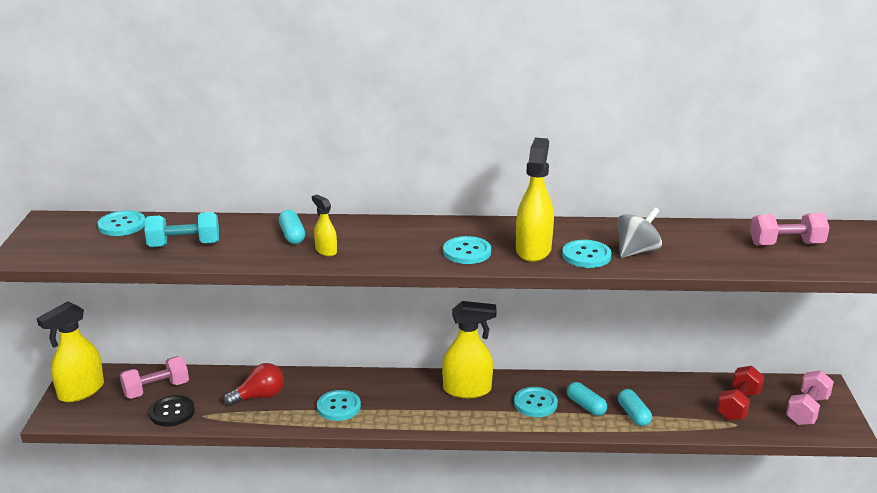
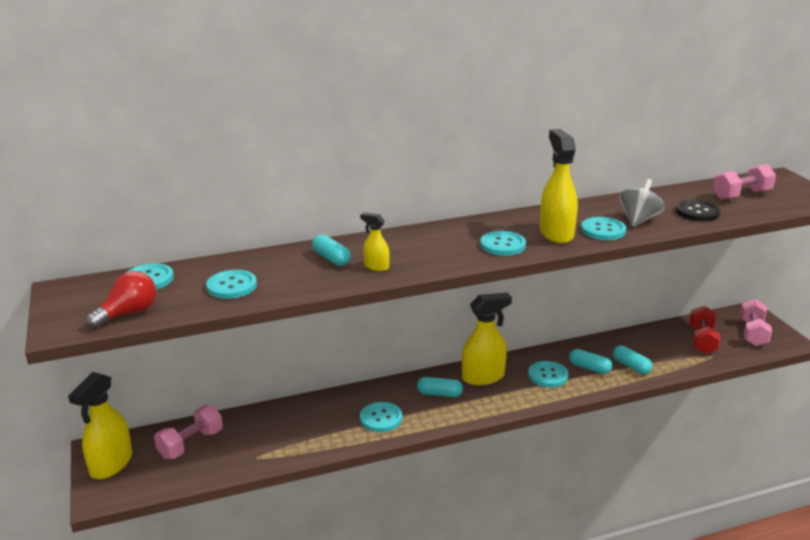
camera: 20 degrees left, 0 degrees up
(172, 412) = (222, 462): black button -> black button (697, 212)
(184, 245) = (232, 286): turquoise dumbbell -> turquoise button
(259, 396) = (299, 426): red light bulb -> red light bulb (128, 314)
(411, 396) = (439, 394): none -> turquoise capsule

